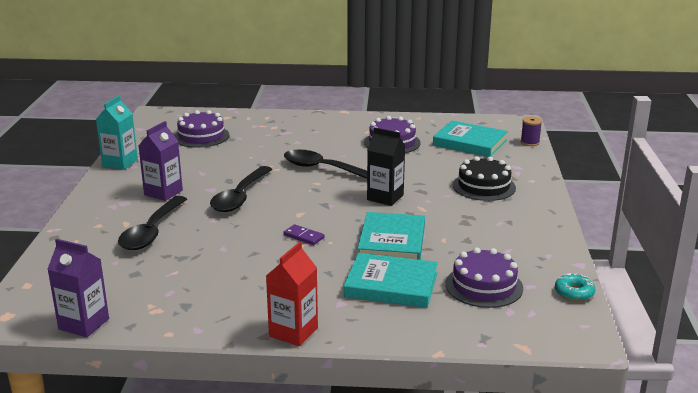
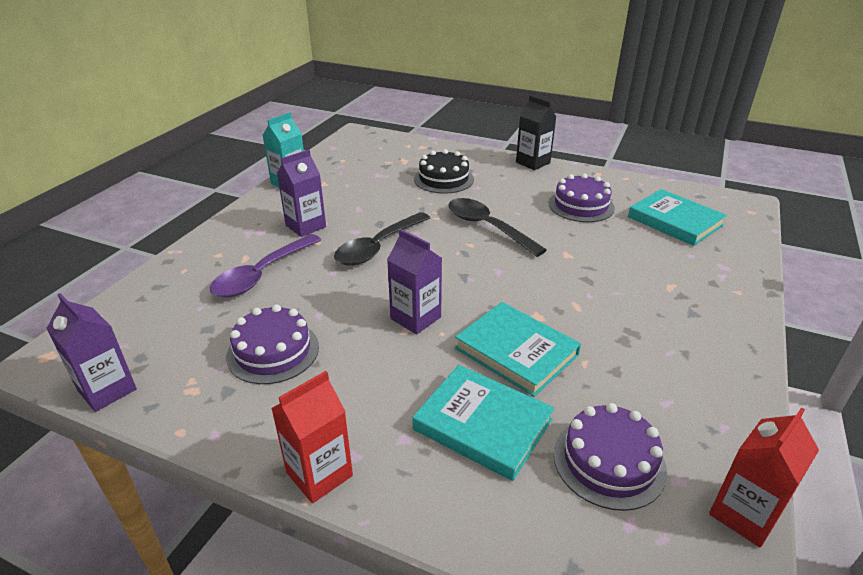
camera: 20 degrees right, 10 degrees up
(152, 231) = (262, 274): black spoon -> purple spoon
(201, 136) = (384, 165): purple cake -> purple cake (273, 351)
(303, 236) = (415, 318): purple domino -> purple carton
(385, 197) = (539, 280): black carton -> black carton (533, 163)
(392, 242) = (516, 351): turquoise book -> turquoise book turned 75 degrees counterclockwise
(484, 186) = (670, 288): black cake -> black cake (443, 179)
(530, 142) = (753, 234): purple spool -> none
(574, 292) = (744, 514): turquoise donut -> red carton

